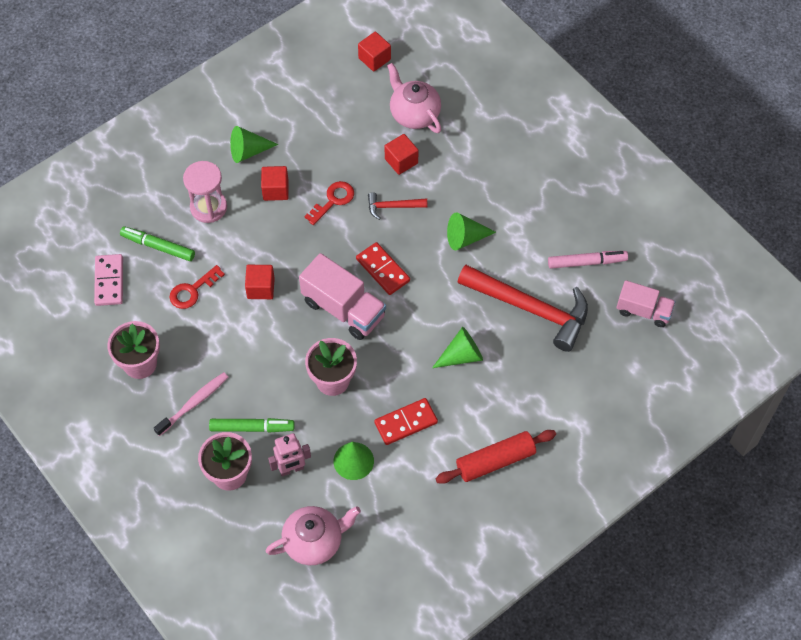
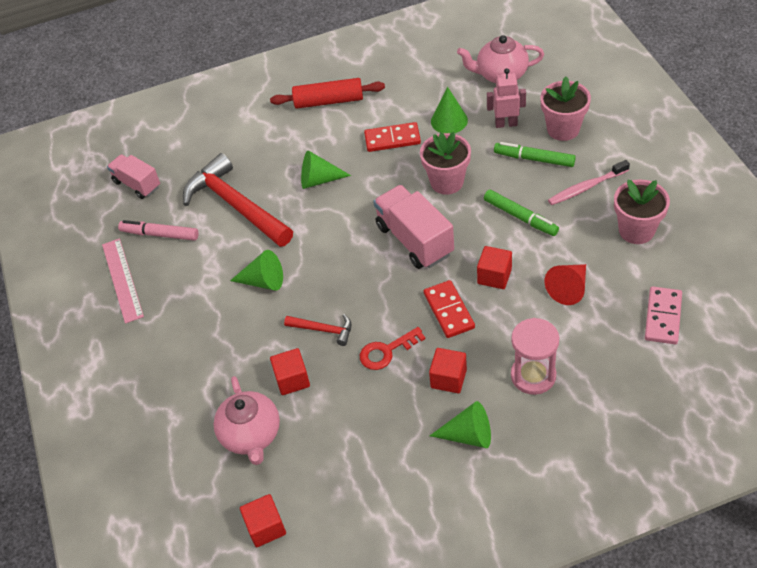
camera: 155 degrees left, 10 degrees down
(158, 246) = (601, 343): green marker -> green marker (520, 217)
(192, 290) = (569, 288): red key -> red cone
(383, 270) = (361, 268): red domino -> red domino (448, 311)
(594, 211) = (122, 280): none -> pink ruler

